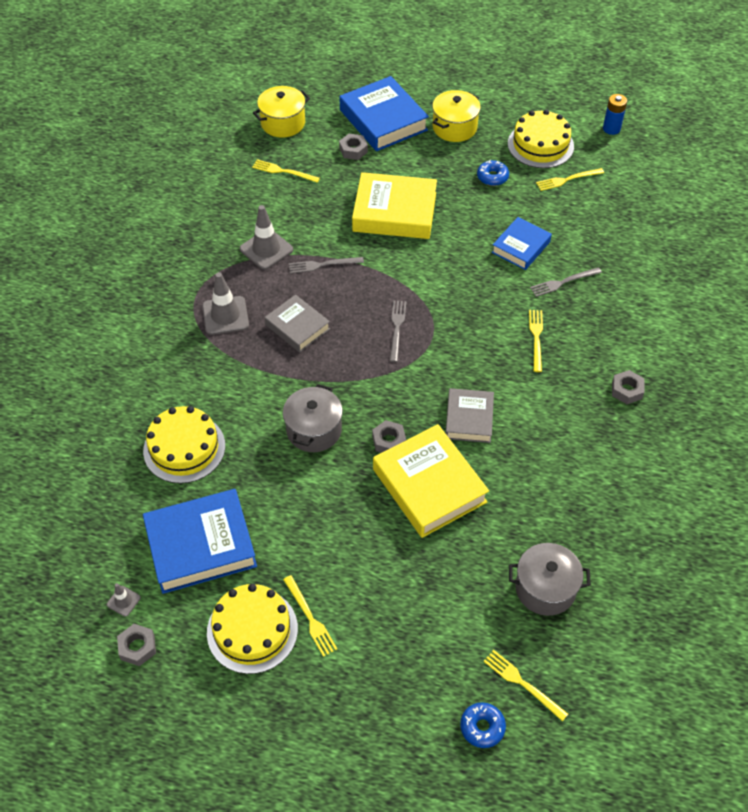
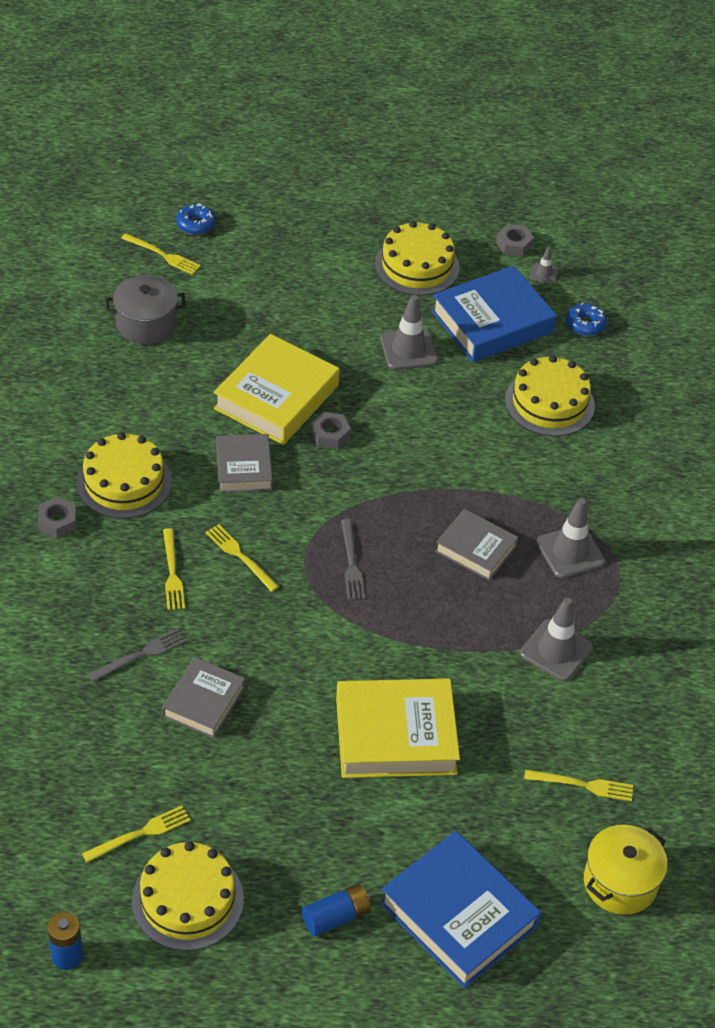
camera: 165 degrees right, 5 degrees down
(293, 523) = (408, 349): none -> grey traffic cone
(310, 618) = (367, 279): yellow fork -> yellow fork (240, 556)
(314, 430) = (416, 436): grey pot -> none
(323, 265) = (472, 638): grey fork -> none
(353, 150) = (489, 842): grey nut -> none
(429, 486) = (277, 397): yellow book -> yellow book turned 75 degrees clockwise
(454, 127) = (336, 917): yellow pot -> blue battery
(492, 177) = (259, 821): blue donut -> blue donut (585, 324)
(521, 247) = (203, 702): blue book -> grey book
(571, 418) = (124, 482): none -> yellow cake

